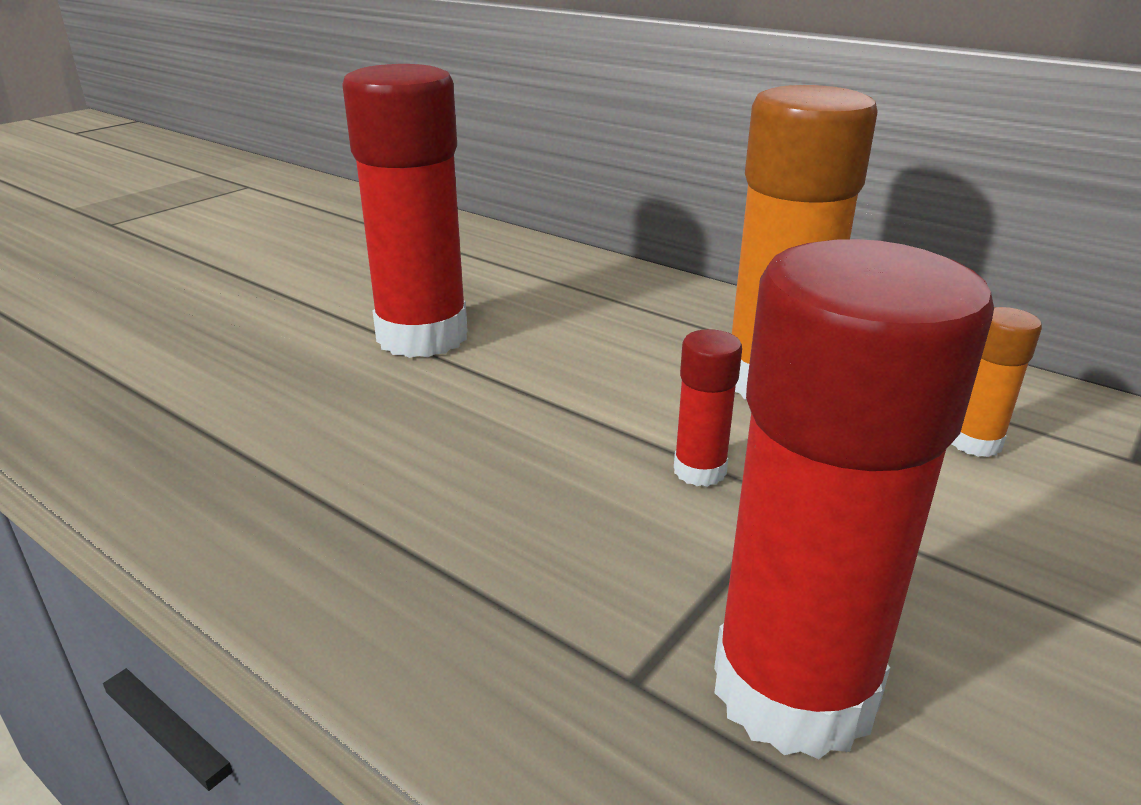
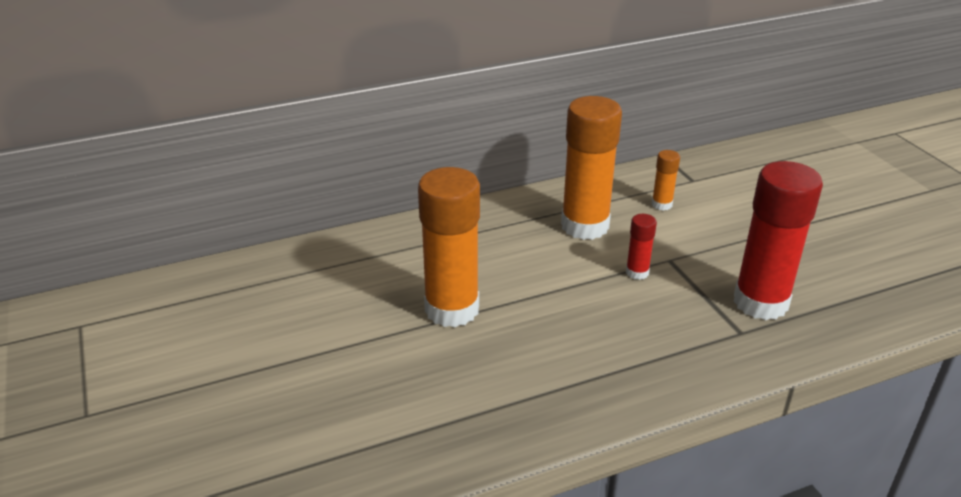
camera: 60 degrees left, 5 degrees up
(422, 336) = (452, 309): red glue stick -> orange glue stick

